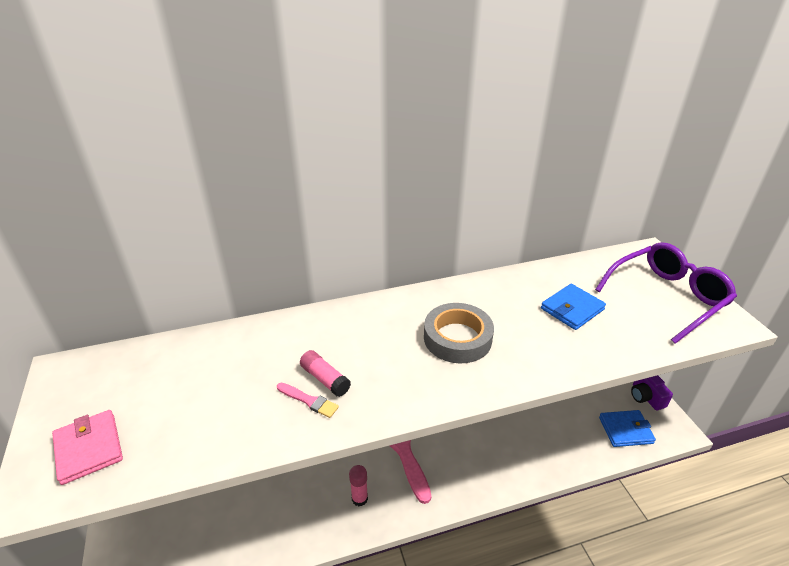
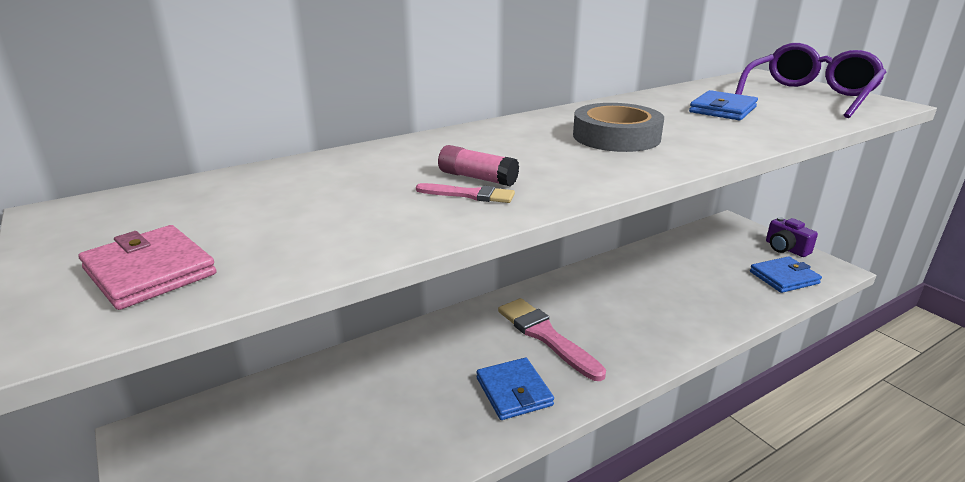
camera: 15 degrees left, 10 degrees down
(359, 498) = (514, 392): pink glue stick -> blue wallet

